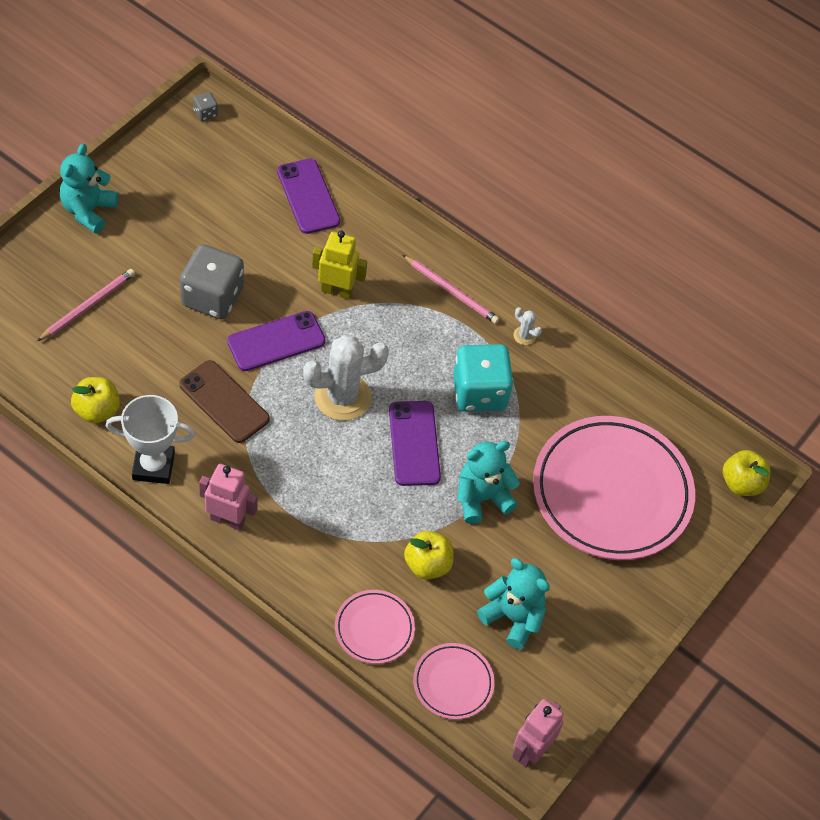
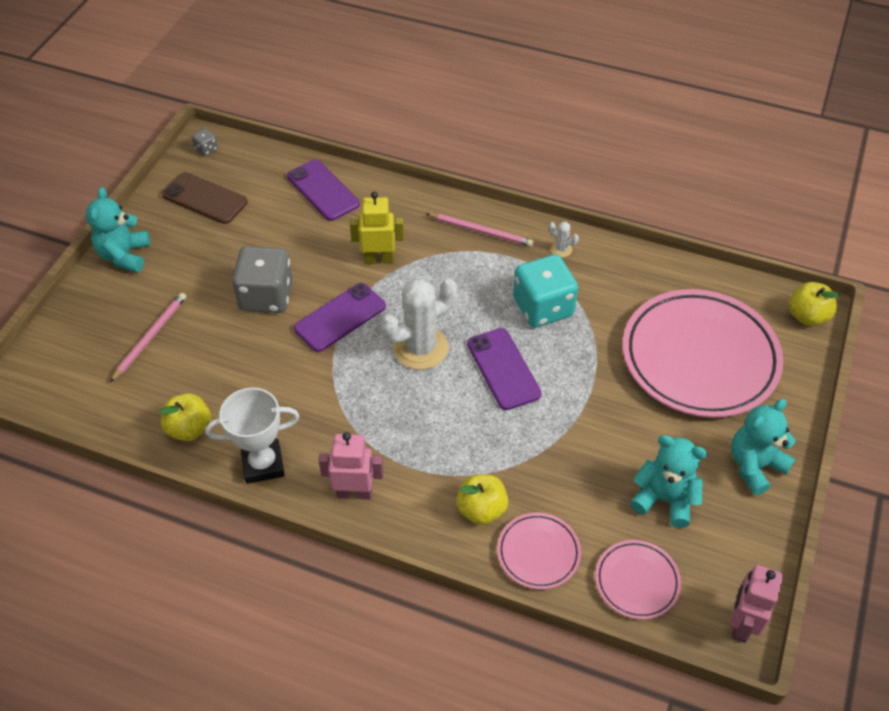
camera: 10 degrees left, 5 degrees down
(224, 402) = (311, 384): brown phone -> brown phone (205, 198)
(427, 564) = (563, 475): yellow apple -> yellow apple (481, 509)
(482, 498) = (586, 398): turquoise teddy bear -> turquoise teddy bear (755, 466)

